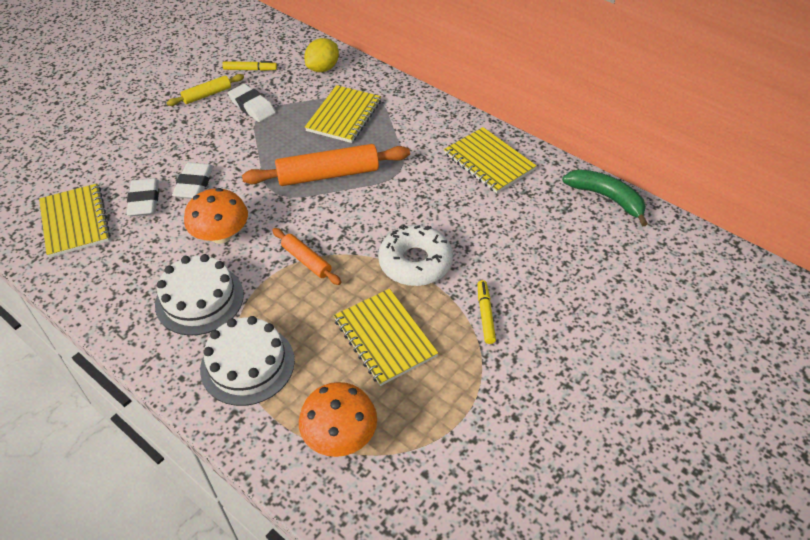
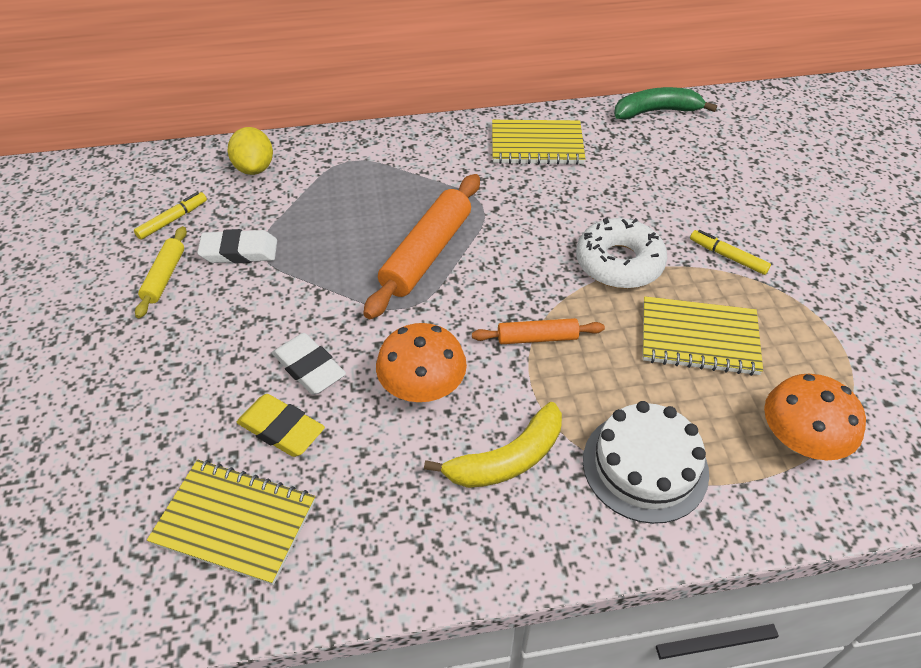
camera: 50 degrees left, 0 degrees up
(144, 201) = (281, 429): white eraser -> yellow eraser
(199, 299) = (507, 459): white cake -> yellow banana
(344, 116) = (351, 195): yellow notebook -> none

